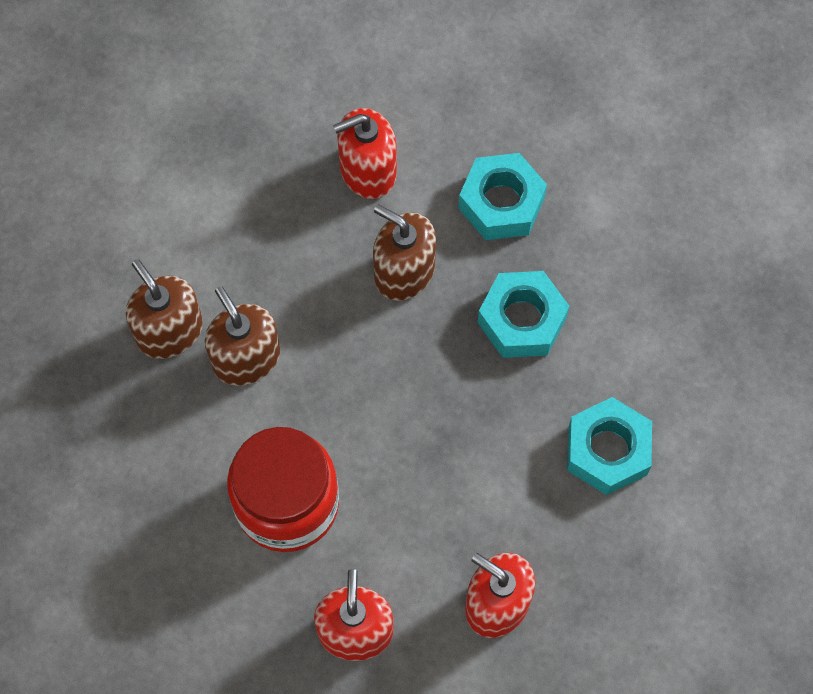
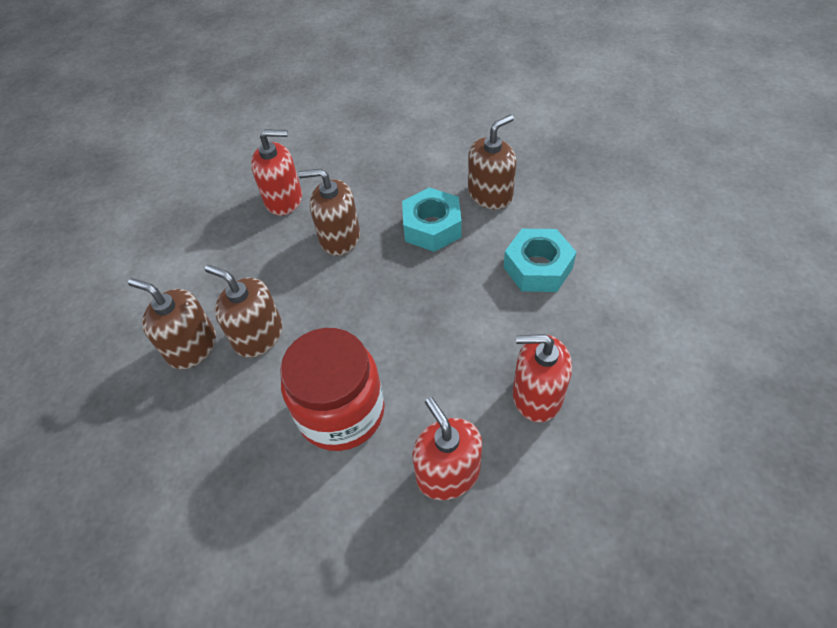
camera: 25 degrees left, 15 degrees down
(367, 170) = (284, 199): red soap dispenser -> red soap dispenser turned 135 degrees counterclockwise
(501, 203) = (378, 178): turquoise nut -> none
(624, 311) = (490, 194): none -> brown soap dispenser

